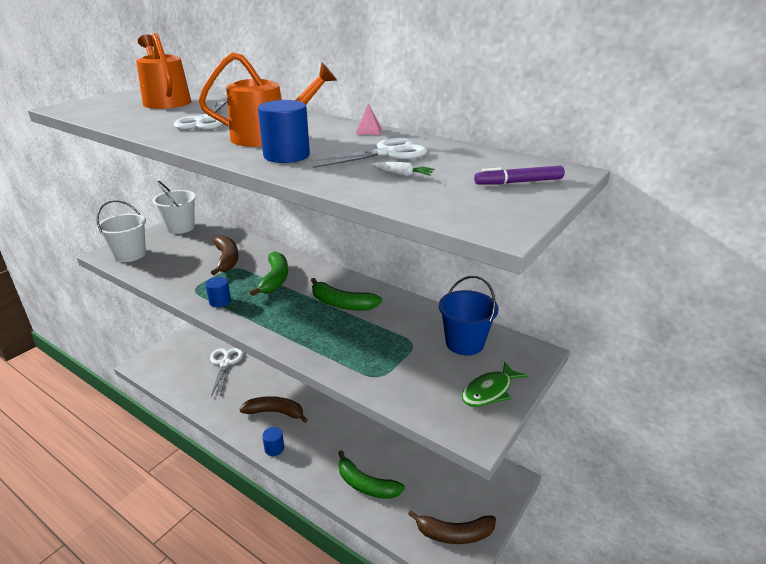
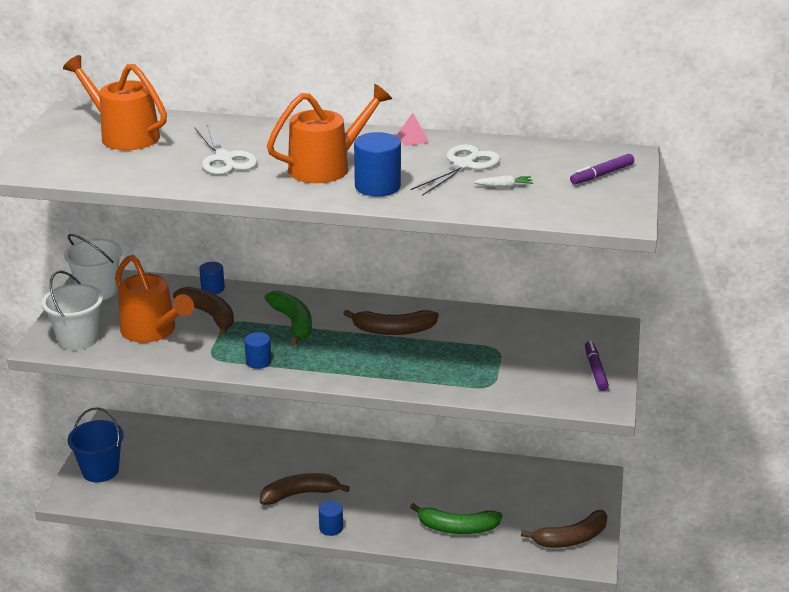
camera: 25 degrees left, 0 degrees up
(179, 261) = (153, 331): none -> orange watering can
(225, 363) = (186, 462): white scissors -> none
(249, 242) = (213, 289): none -> blue cylinder
(342, 304) = (393, 330): green banana -> brown banana
(464, 343) = (544, 336): blue bucket -> blue bucket (100, 470)
(489, 391) = (595, 370): green fish -> purple marker

